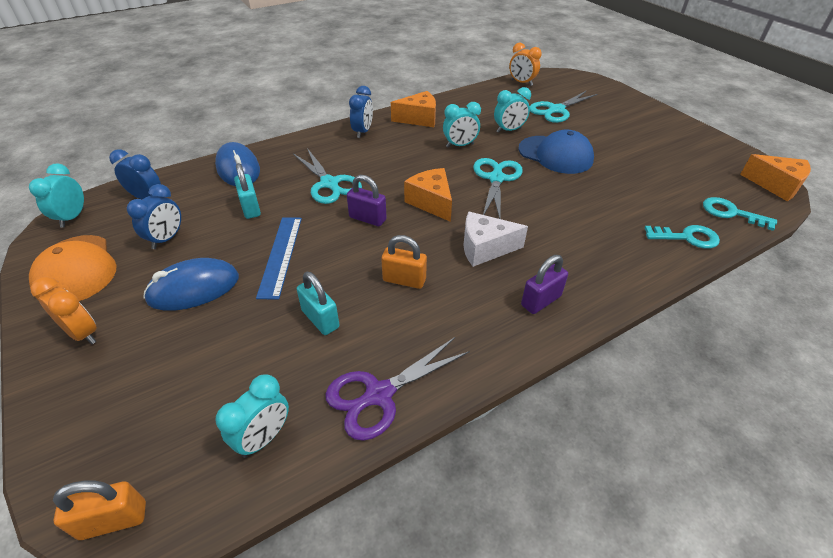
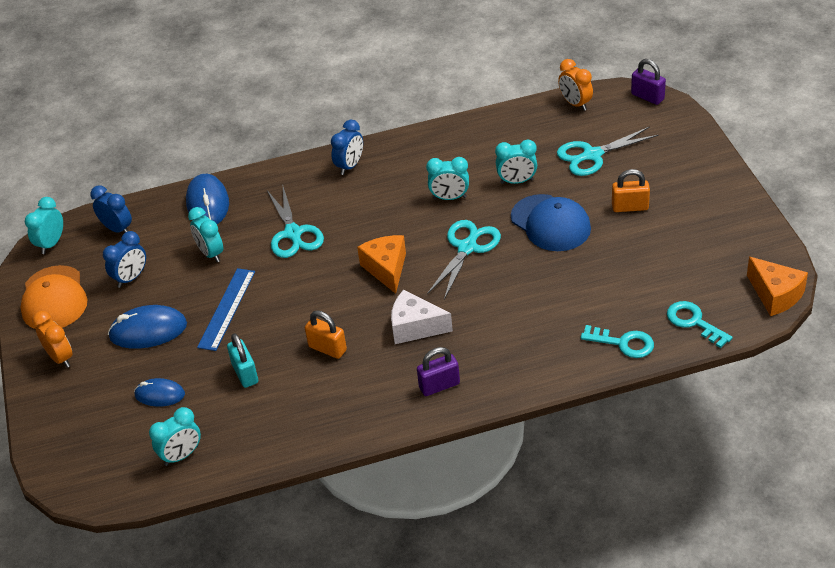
camera: 20 degrees right, 0 degrees up
(113, 520) = (78, 488): orange padlock -> orange padlock (630, 207)
(219, 360) = (160, 395): none -> blue mouse
(251, 208) = (211, 253): turquoise padlock -> turquoise clock
(367, 218) = (317, 280): purple padlock -> purple padlock (647, 97)
(378, 395) = (272, 440): purple scissors -> none
(419, 119) = (420, 153): orange cheese -> none

